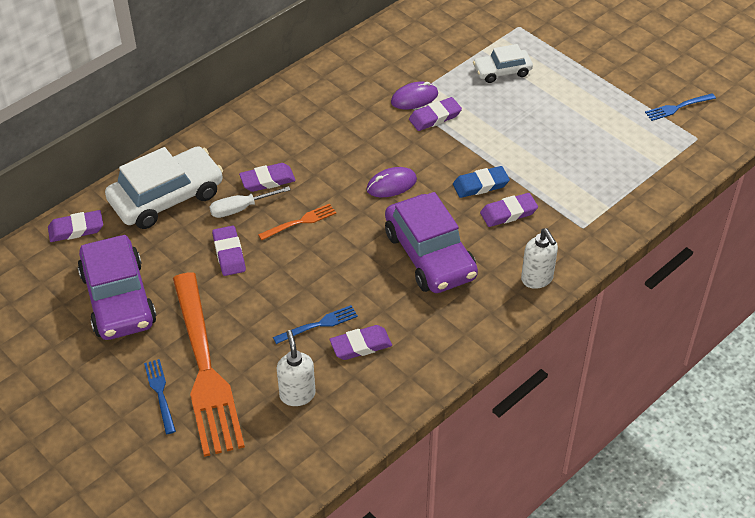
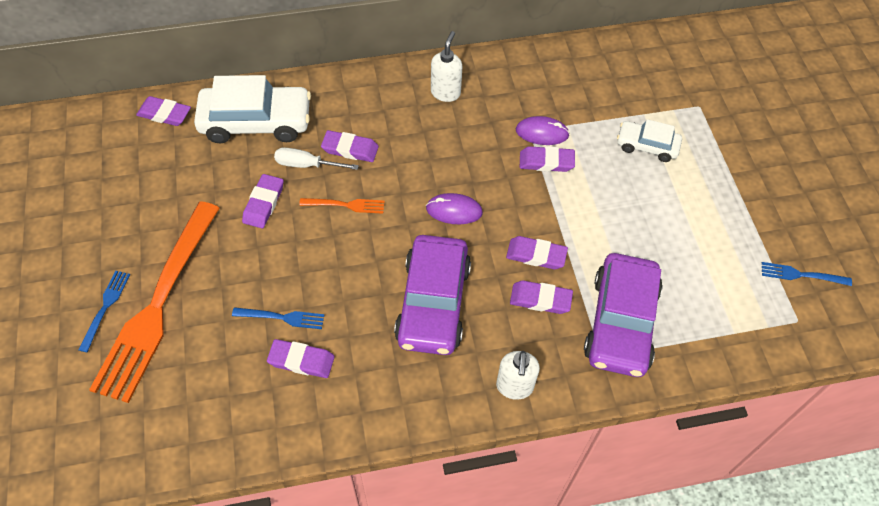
camera: 30 degrees right, 10 degrees up
(118, 299) = (145, 197): purple car -> purple car (620, 323)
(297, 394) = (210, 377): white soap dispenser -> white soap dispenser (445, 92)
(480, 185) = (536, 255): blue eraser -> purple eraser

